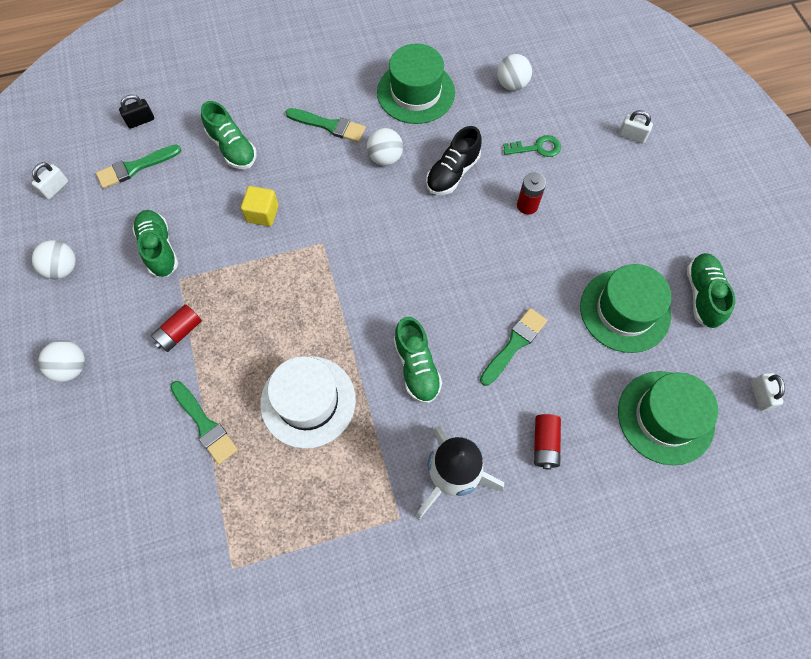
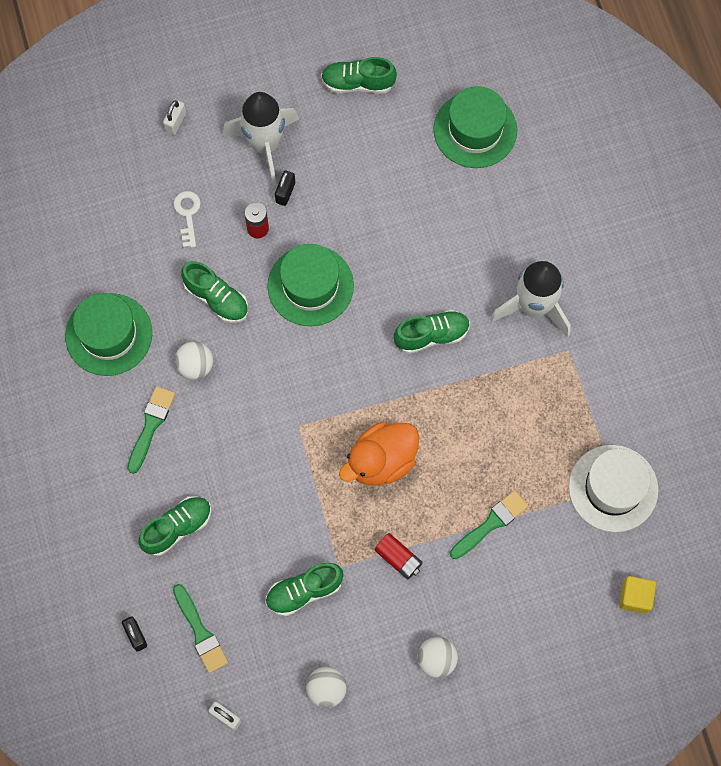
camera: 90 degrees left, 5 degrees up
(262, 213) = (263, 489): yellow cube -> yellow cube (635, 597)
(281, 317) = (381, 461): none -> orange duck
(308, 401) = (466, 431): white hat -> white hat (613, 488)
(452, 173) = (216, 298): black shoe -> green shoe
(512, 84) = (102, 234): white ball -> none
(514, 344) = (408, 249): green brush -> none
(537, 148) = (187, 214): green key -> white key
(545, 444) = (501, 229): red battery -> none
(568, 229) = (285, 192): none -> black padlock
(618, 210) = (265, 145): none -> white rocket
(625, 310) = (374, 151): green hat -> green hat (310, 285)
(760, 395) = (454, 52): white padlock -> none

